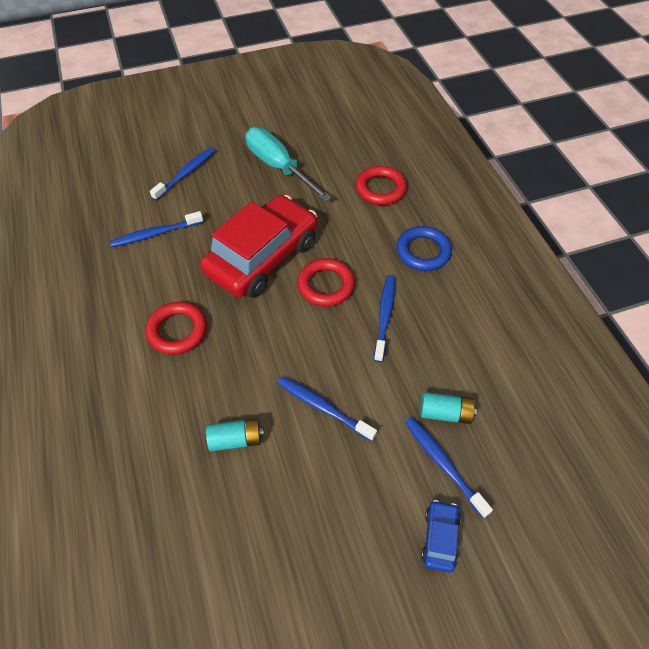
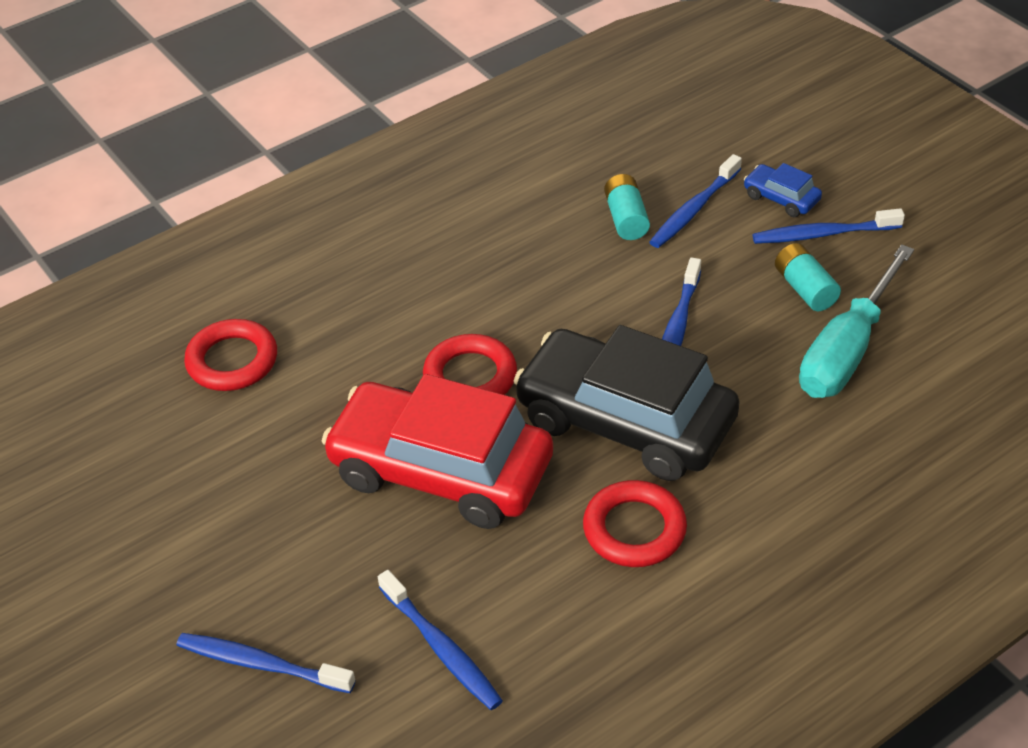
camera: 105 degrees left, 10 degrees down
(236, 439) = (769, 399): turquoise battery -> turquoise battery (805, 289)
(256, 351) = (625, 421): none -> black car
(278, 167) = (206, 517): turquoise screwdriver -> turquoise screwdriver (846, 351)
(384, 316) = (501, 301): blue toothbrush -> blue toothbrush (823, 234)
(423, 251) = (361, 284): blue ring -> none
(440, 538) = (781, 198): blue car -> blue car turned 45 degrees clockwise

